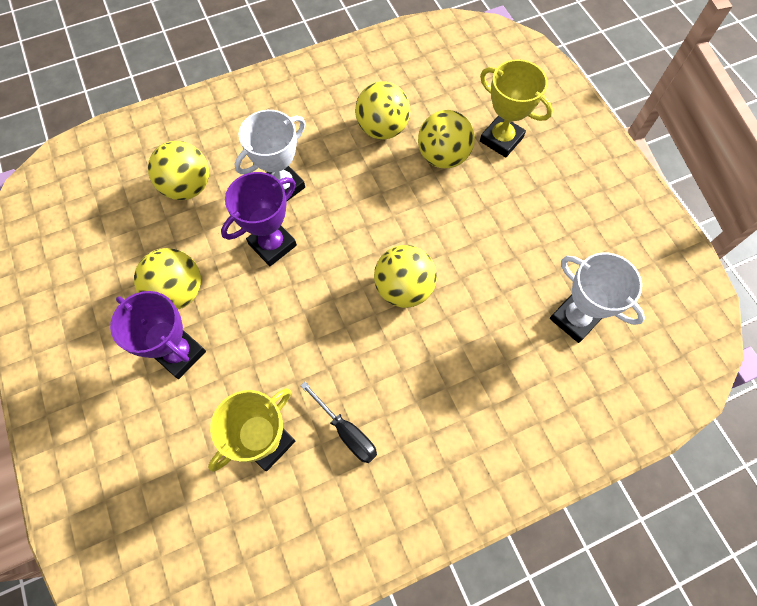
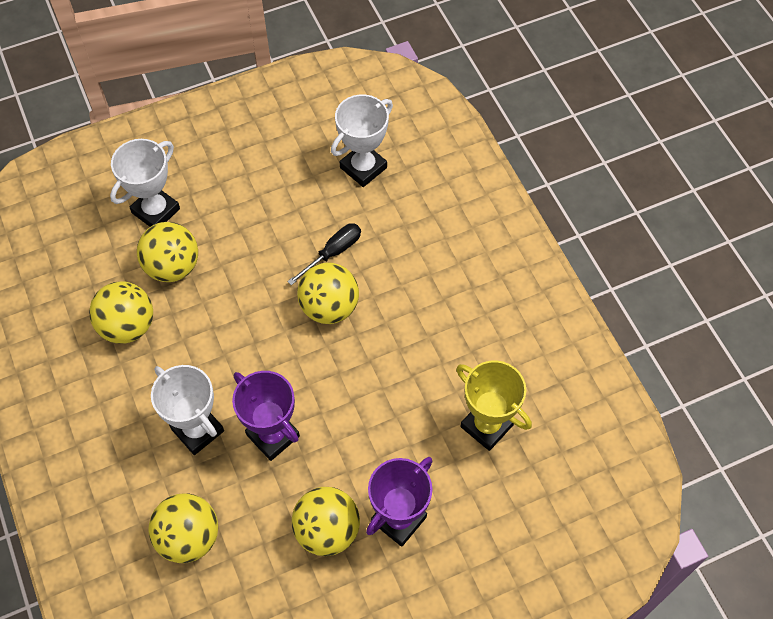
camera: 90 degrees left, 5 degrees down
(346, 432) = (474, 357): black screwdriver -> black screwdriver (333, 252)
(501, 139) = (156, 211): yellow trophy -> white trophy

